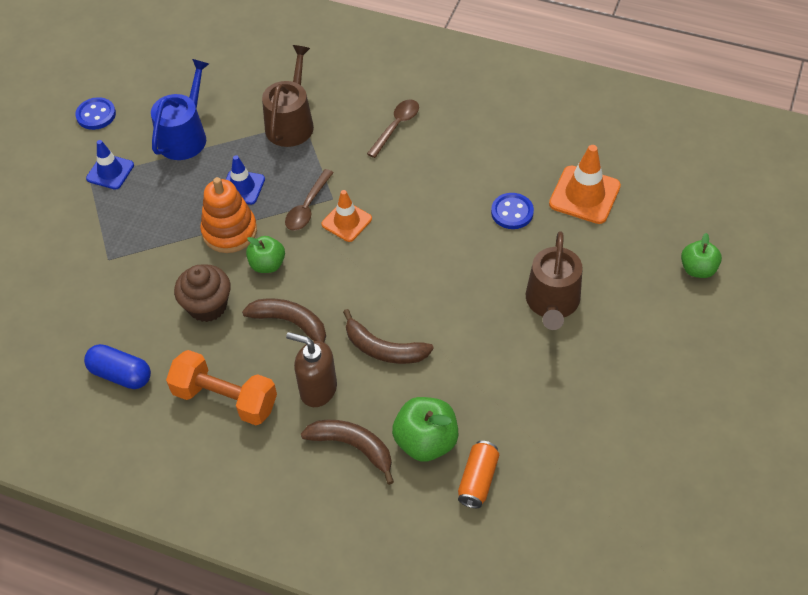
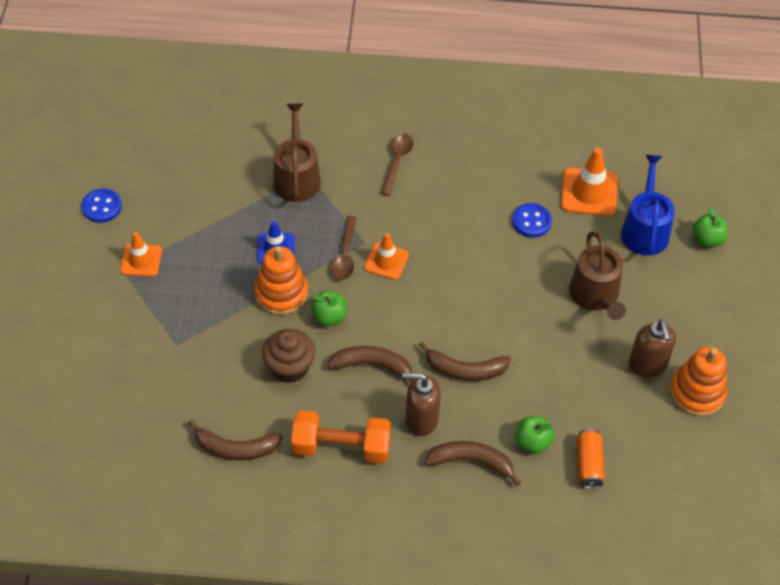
camera: 20 degrees left, 0 degrees up
(110, 172) = (141, 260): blue traffic cone -> orange traffic cone
(121, 374) = (235, 448): blue capsule -> brown banana
(185, 136) = (199, 210): blue watering can -> blue watering can (645, 229)
(426, 441) = (532, 442): green apple -> green apple, size x0.66
(582, 388) = (647, 365): none -> brown soap dispenser
(627, 431) = (697, 392): none -> orange stacking toy

